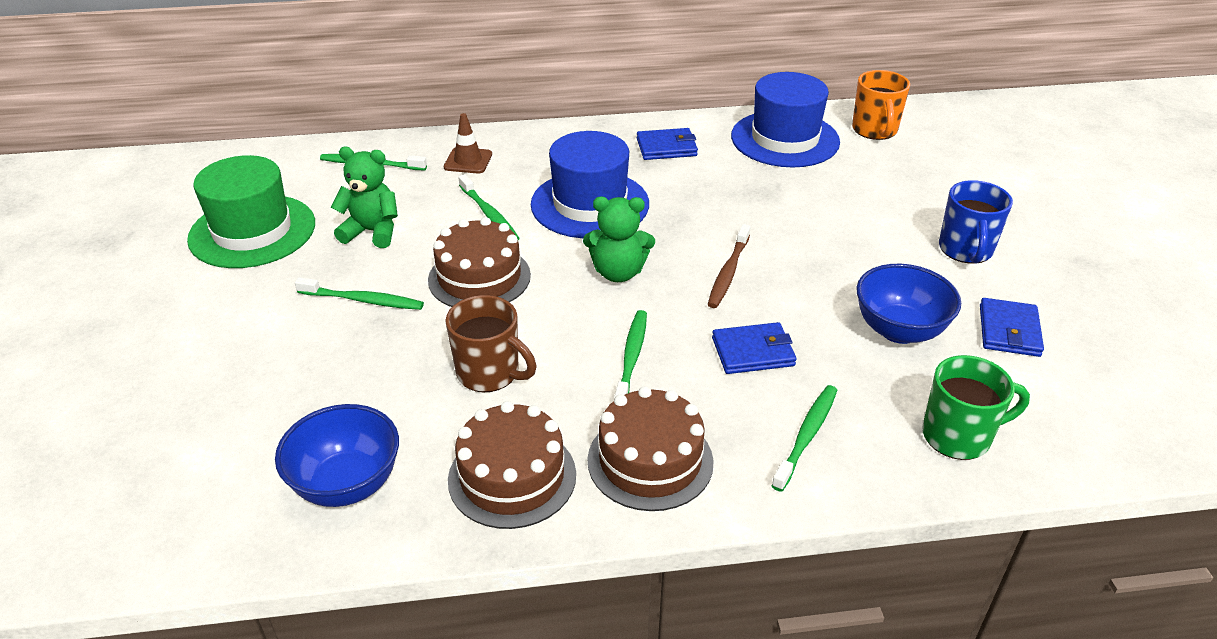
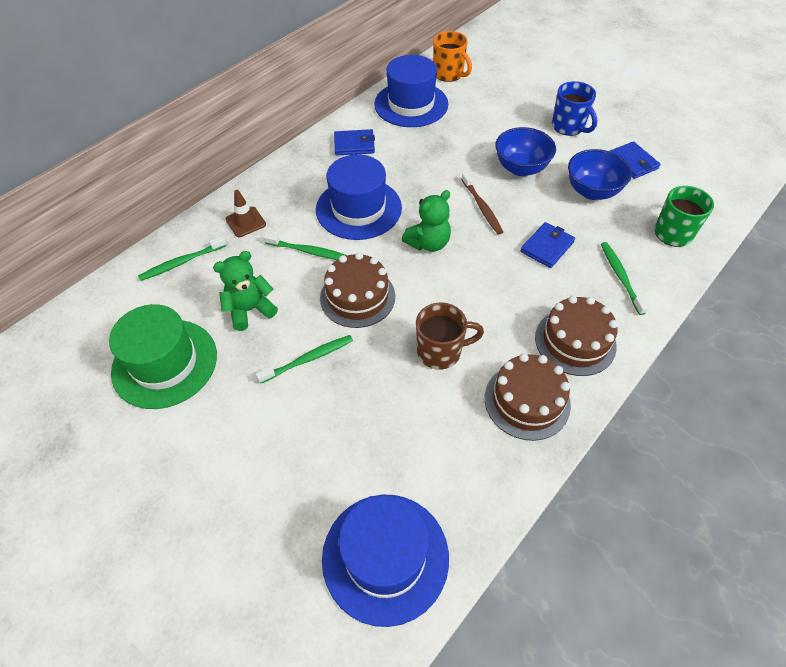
camera: 40 degrees left, 15 degrees up
(194, 501) = (385, 557): none -> blue hat
(347, 484) = (453, 474): blue bowl -> blue bowl (521, 168)
(631, 357) = (497, 290): green toothbrush -> none
(666, 147) = (354, 145): blue wallet -> blue wallet turned 45 degrees clockwise

